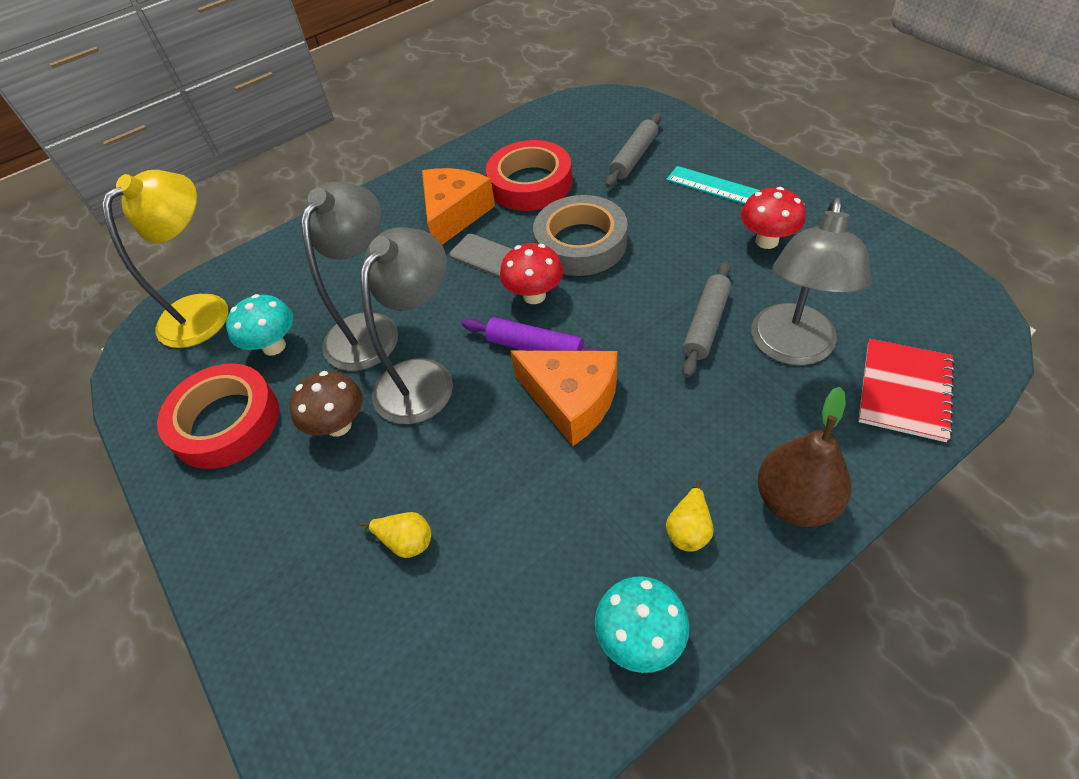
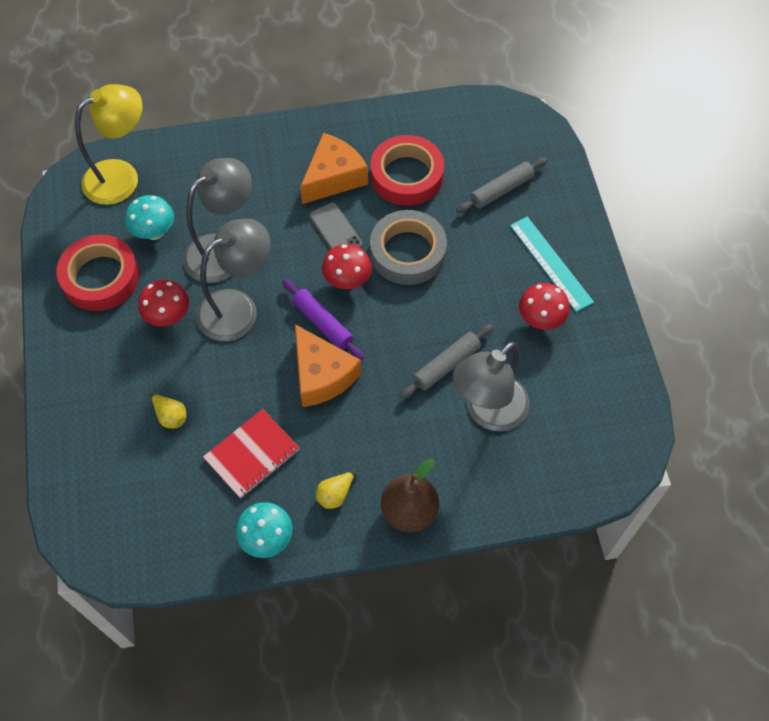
camera: 20 degrees right, 10 degrees up
(339, 425) = (168, 316): brown mushroom -> red mushroom
(904, 391) = (535, 480): red notebook -> red notebook (252, 454)

